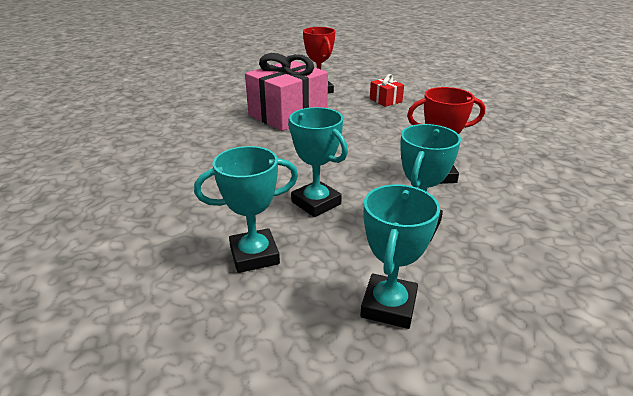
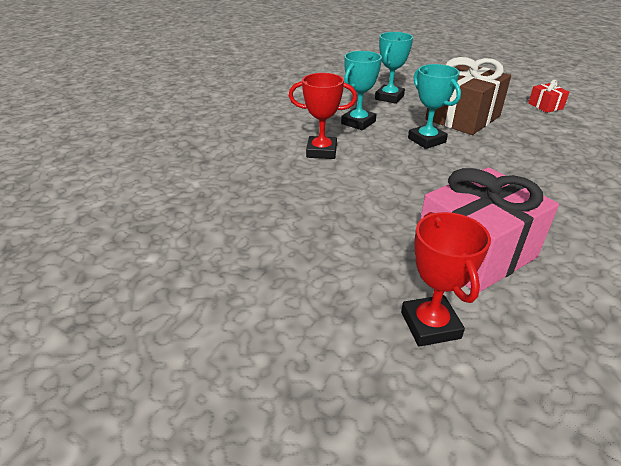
camera: 170 degrees left, 5 degrees up
(254, 255) = (462, 118): turquoise trophy -> brown gift
(385, 100) = (313, 273): red gift -> red gift (545, 106)

